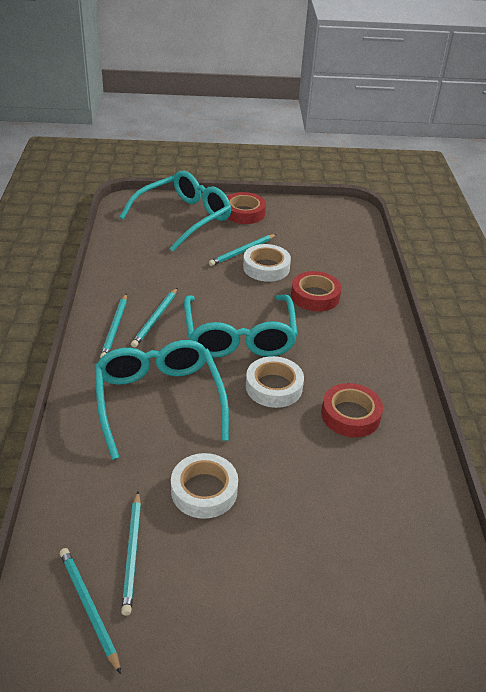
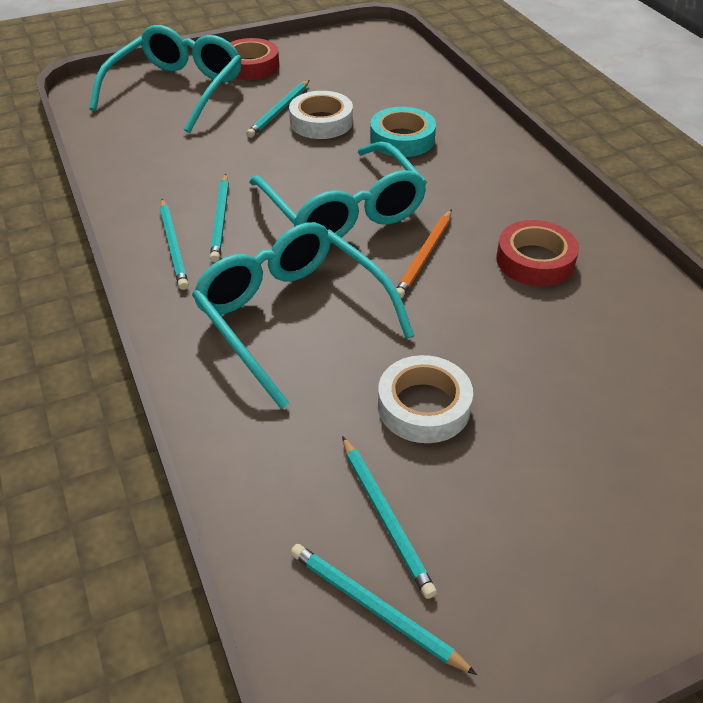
camera: 20 degrees left, 5 degrees up
(274, 387) = (424, 256): white tape -> orange pencil
(315, 296) = (402, 139): red tape -> turquoise tape

